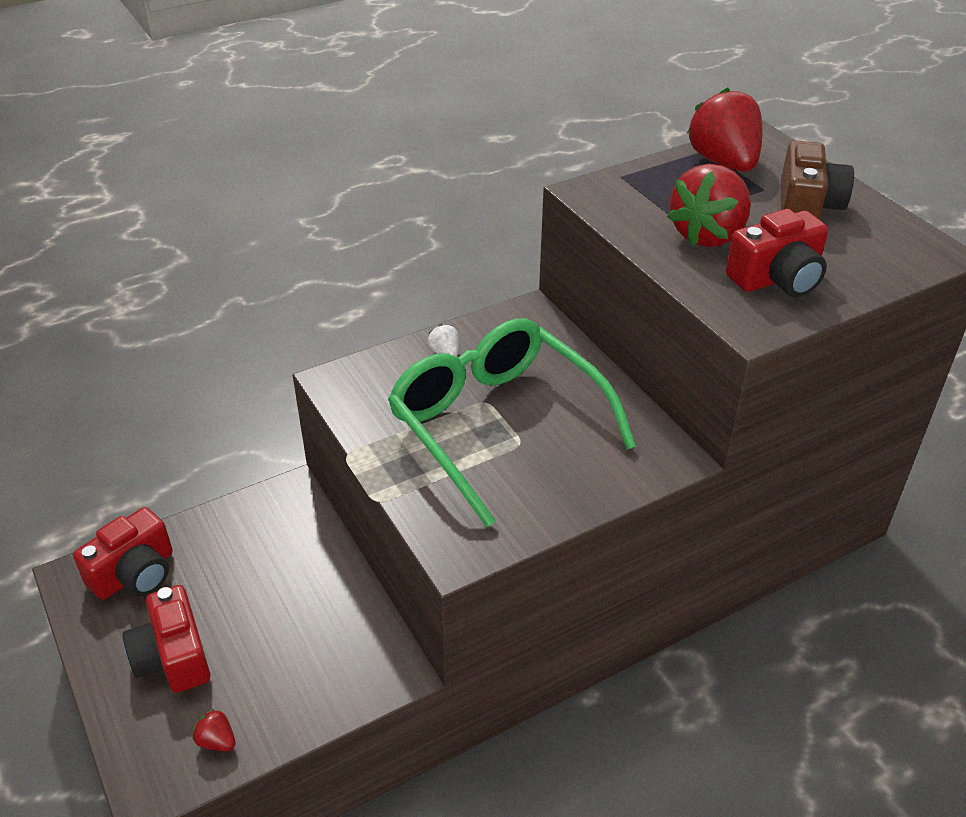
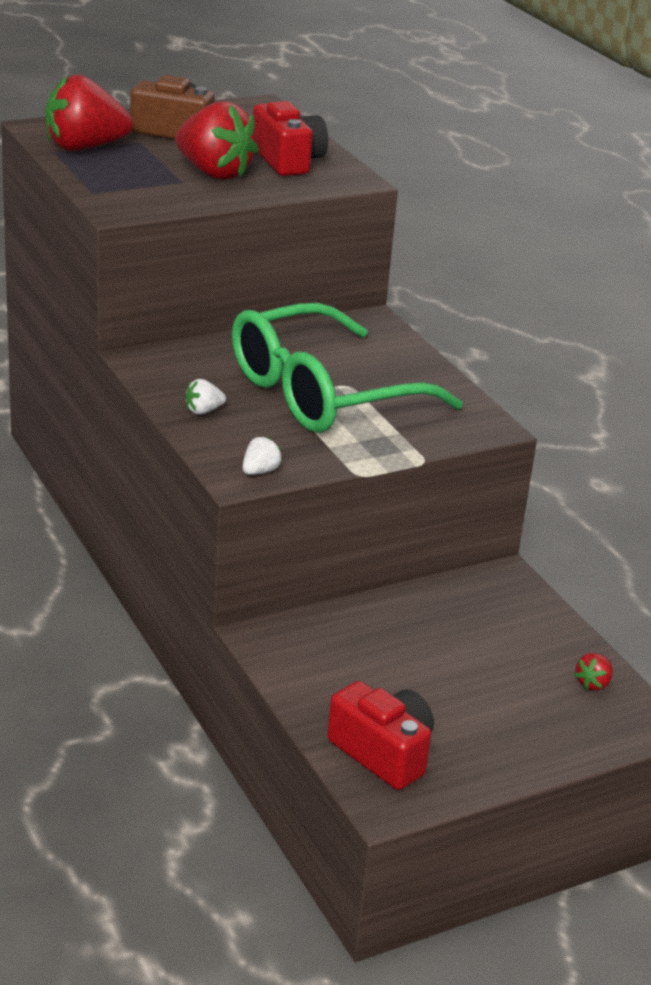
camera: 90 degrees left, 10 degrees down
(173, 657) = (498, 716): red camera -> none
(345, 392) = (260, 471): none -> white strawberry

